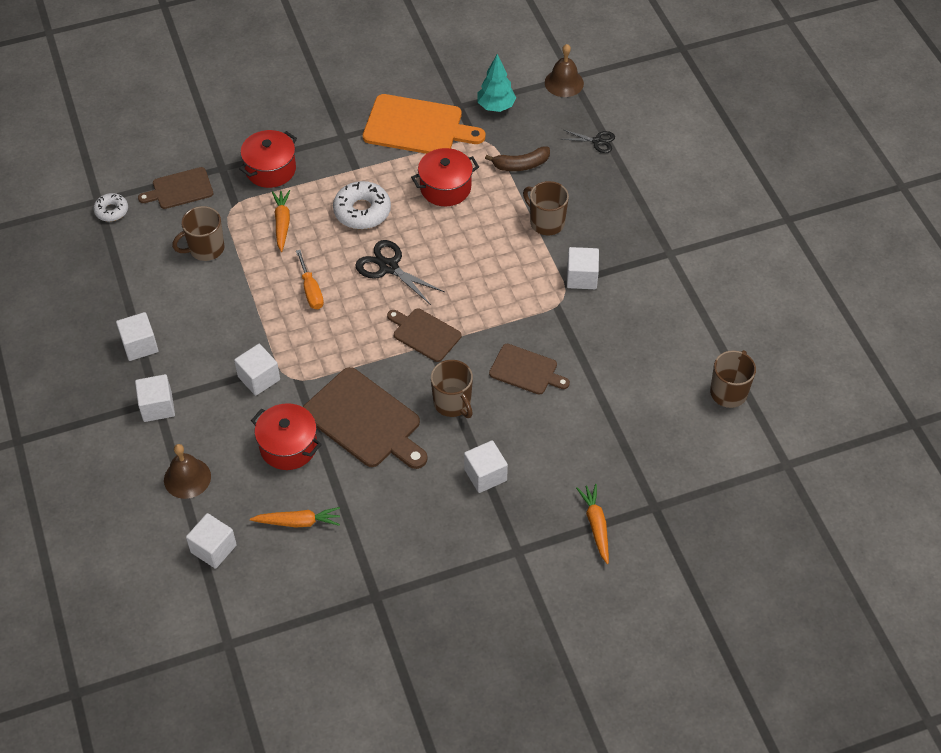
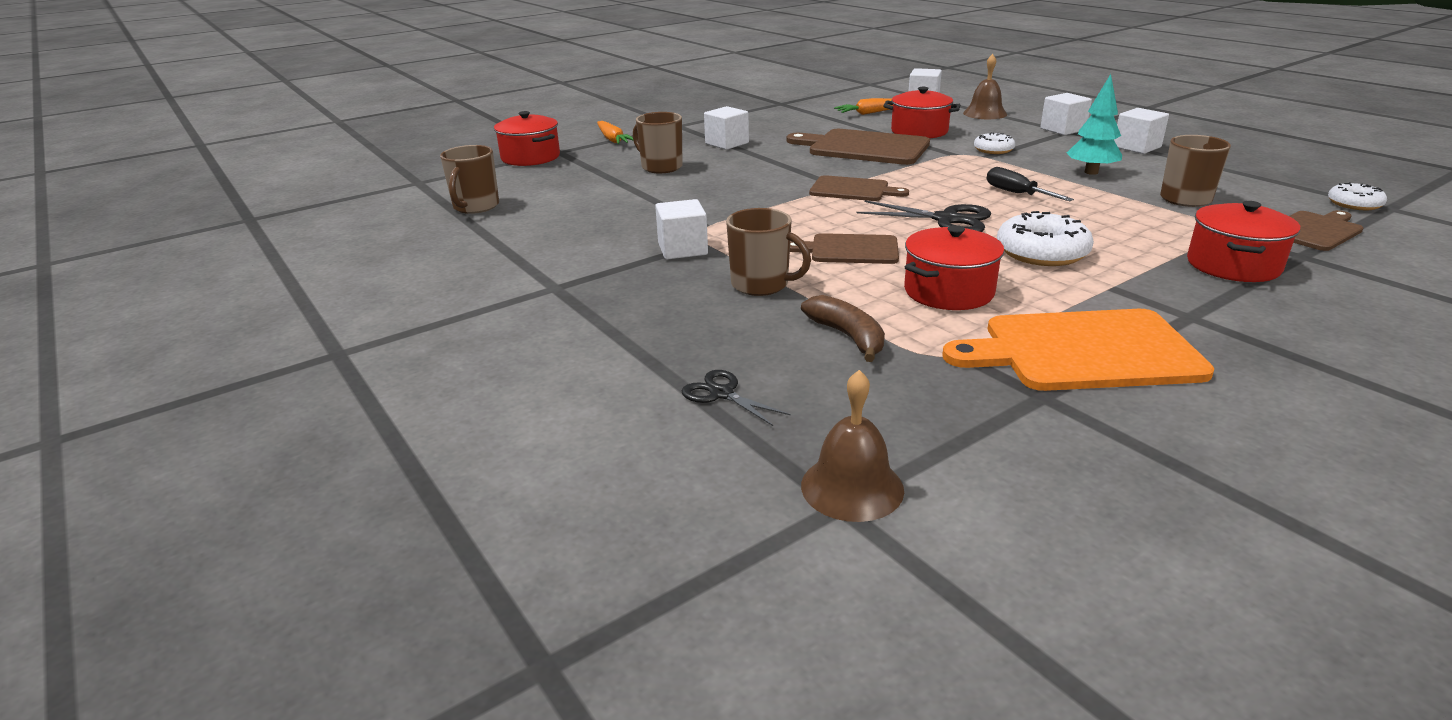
camera: 165 degrees right, 25 degrees down
(259, 378) = (993, 150): white cube -> white donut
(282, 223) = (1130, 227): orange carrot -> none
(311, 290) = (1017, 194): orange screwdriver -> black screwdriver
(452, 403) = (785, 164): brown mug -> brown mug (661, 167)
(496, 106) = (968, 410): turquoise tree -> turquoise tree (1091, 172)
(521, 165) = (848, 337): brown banana -> brown banana turned 90 degrees clockwise
(526, 370) = (719, 187): brown cutting board -> brown cutting board (850, 250)
(597, 141) = (722, 394): black scissors -> black scissors turned 45 degrees clockwise
(683, 498) = (530, 157): none -> red pot

